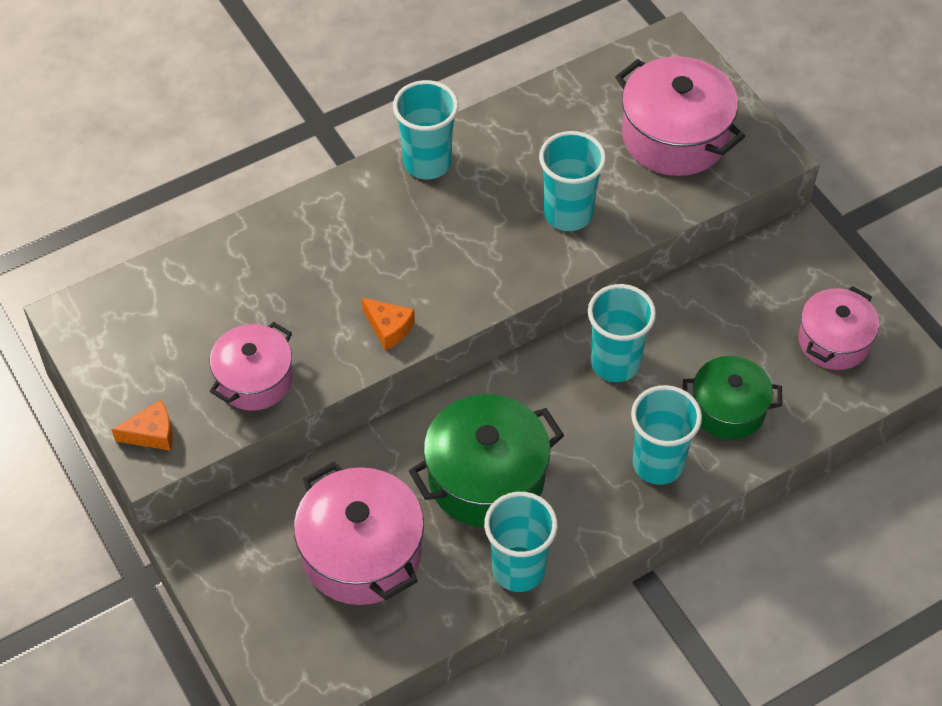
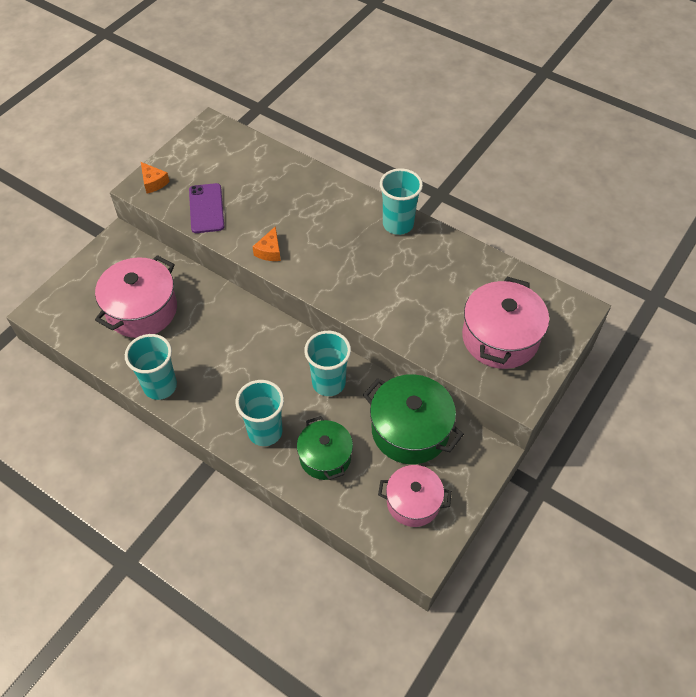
camera: 65 degrees right, 0 degrees up
(254, 379) = (206, 208): pink pot -> purple phone
(486, 478) = (215, 348): green pot -> green pot (410, 430)
(568, 214) = (401, 304): turquoise cup -> none

